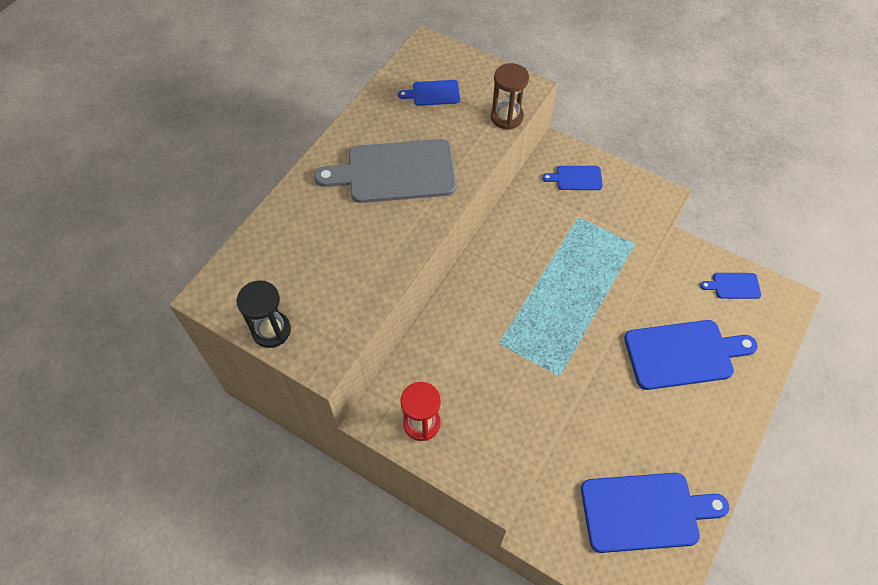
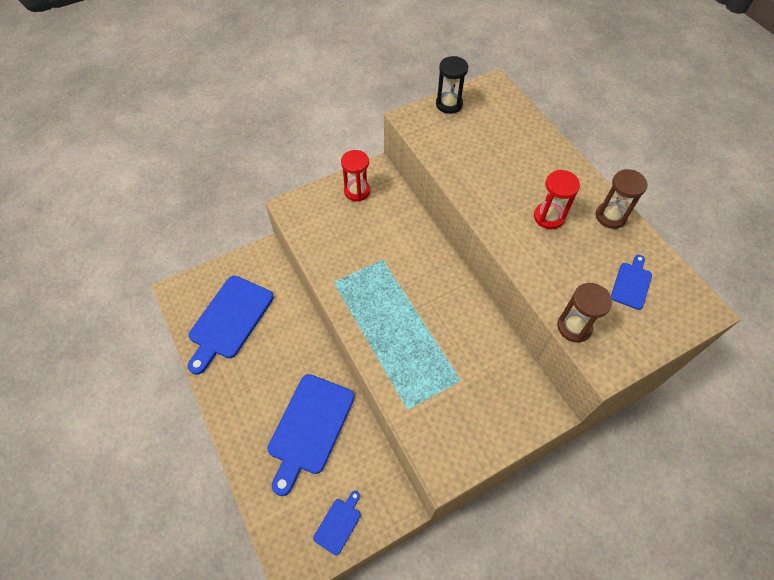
camera: 120 degrees right, 0 degrees up
(362, 127) = (610, 216): none -> brown hourglass
(395, 172) = (548, 217): grey cutting board -> red hourglass
(576, 178) = (504, 406): blue cutting board -> none

